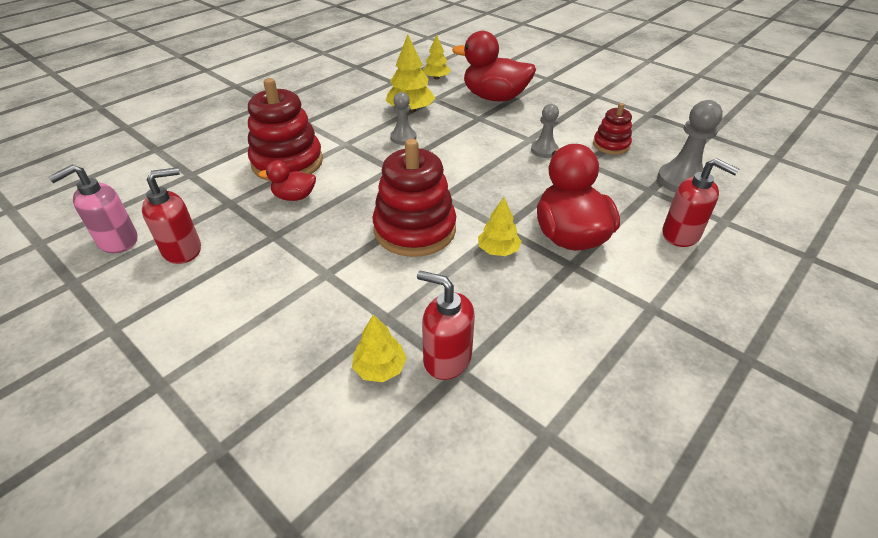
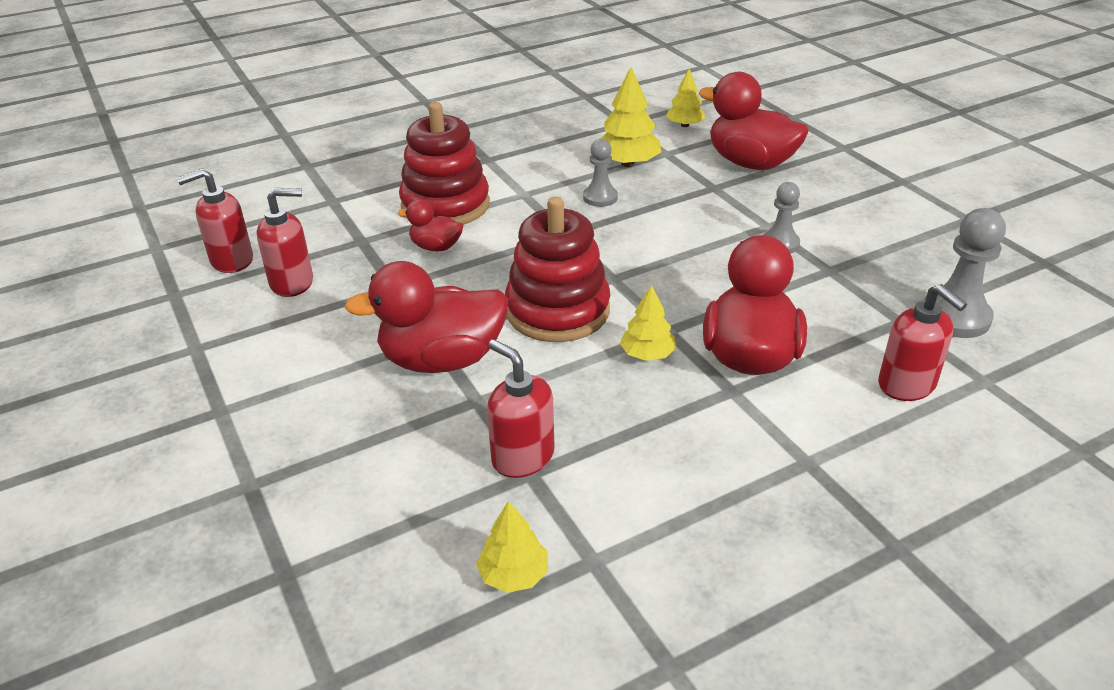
camera: 20 degrees right, 5 degrees down
(117, 241) = (231, 261): pink soap dispenser -> red soap dispenser
(342, 290) = (442, 360): none -> red duck
(380, 368) = (444, 449): yellow tree -> yellow tree (513, 574)
(611, 145) = (881, 252): red stacking toy -> none

